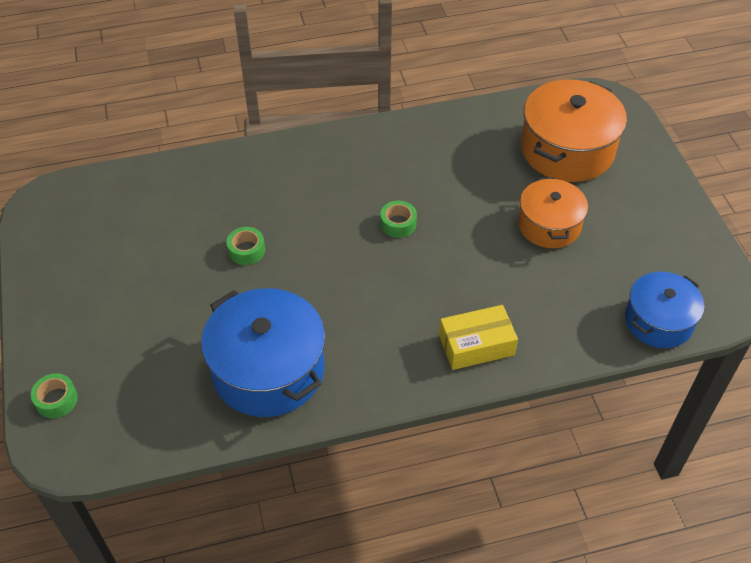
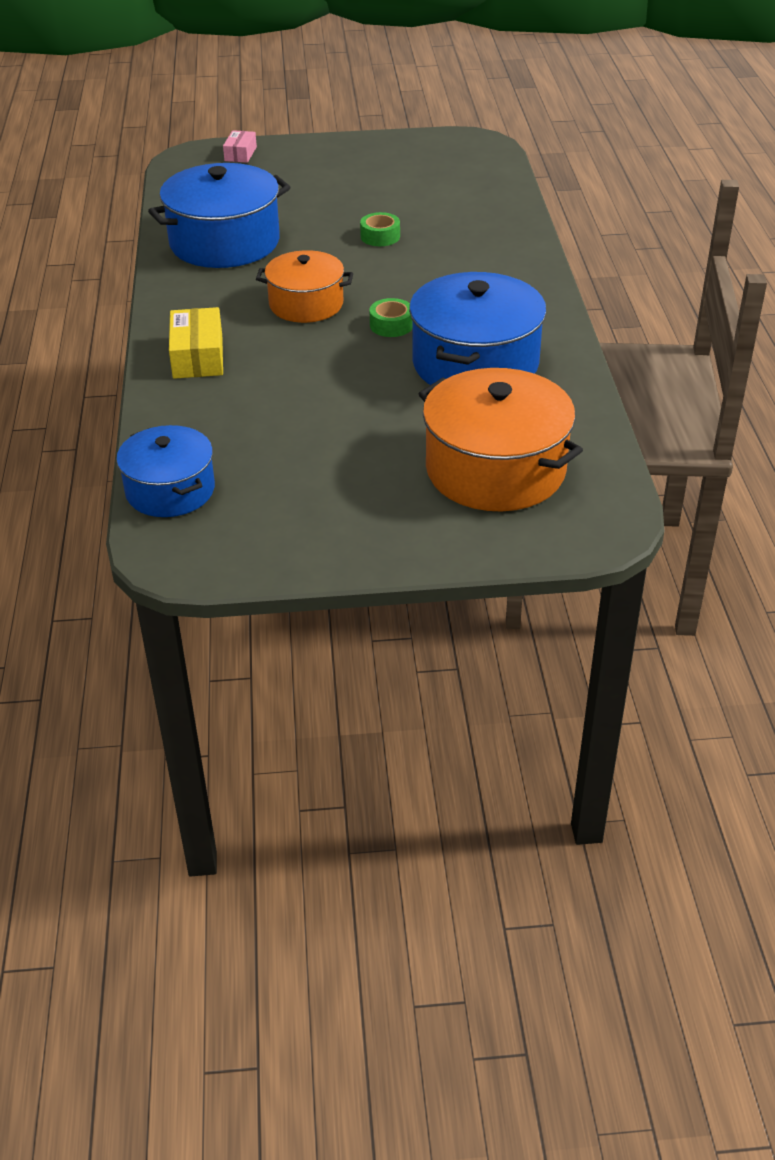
camera: 100 degrees right, 10 degrees down
(56, 400) = (240, 154): green tape -> pink box
(442, 169) = (475, 363): none -> blue pot
(549, 225) = (356, 431): orange pot -> orange pot (306, 304)

